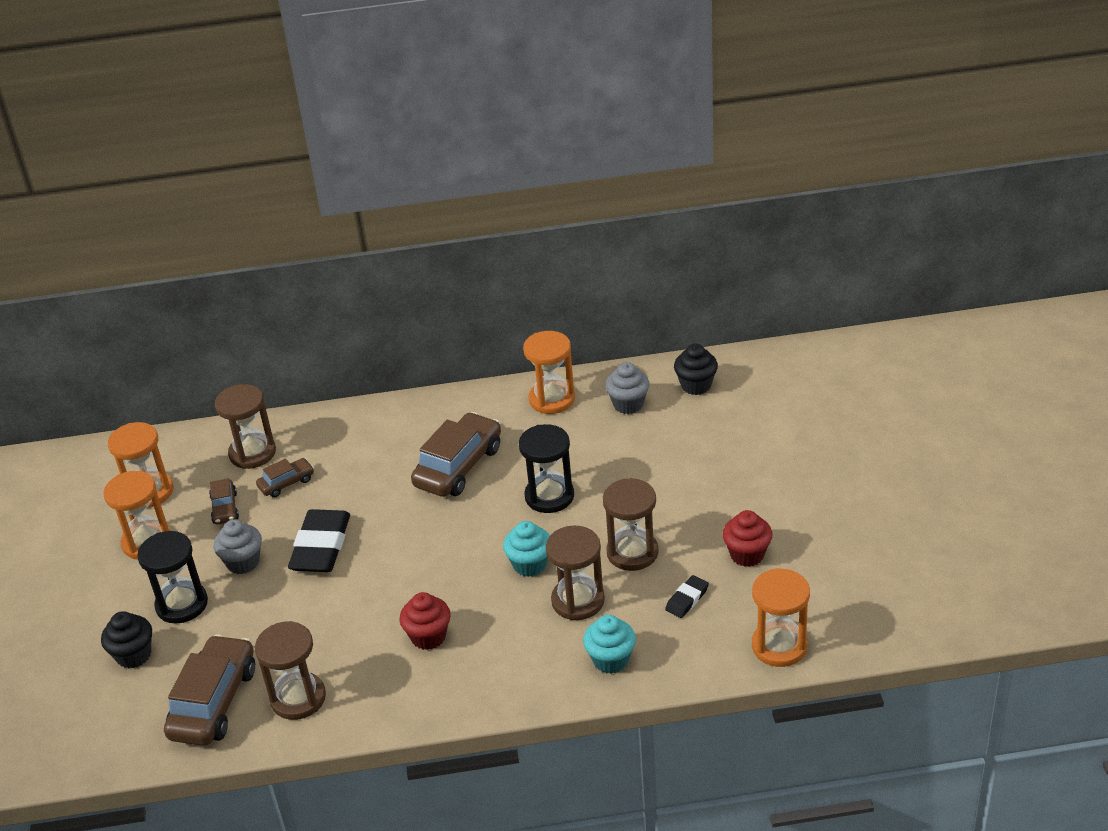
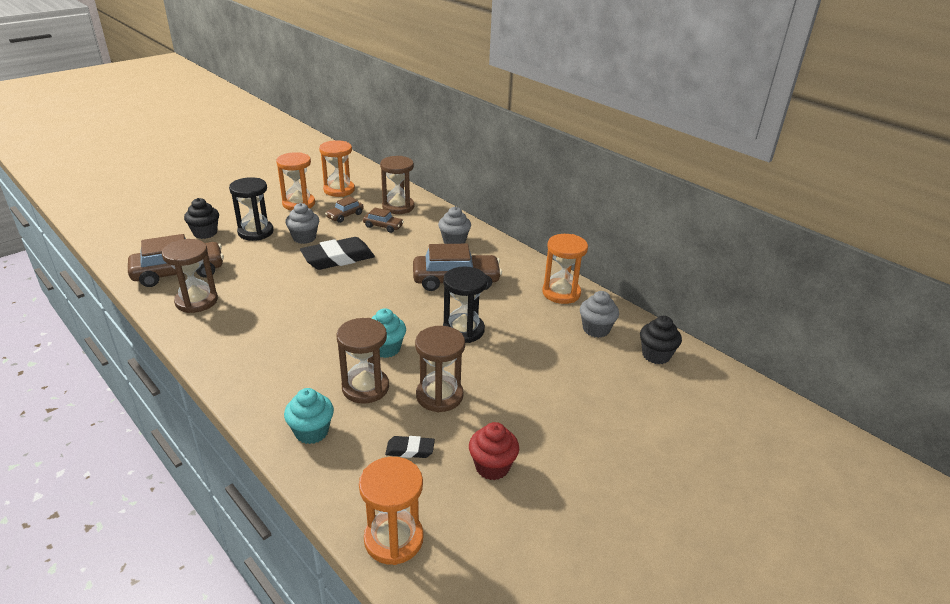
camera: 50 degrees right, 5 degrees down
(379, 436) = (454, 241): none -> grey cupcake
(428, 637) = (283, 331): red cupcake -> none

